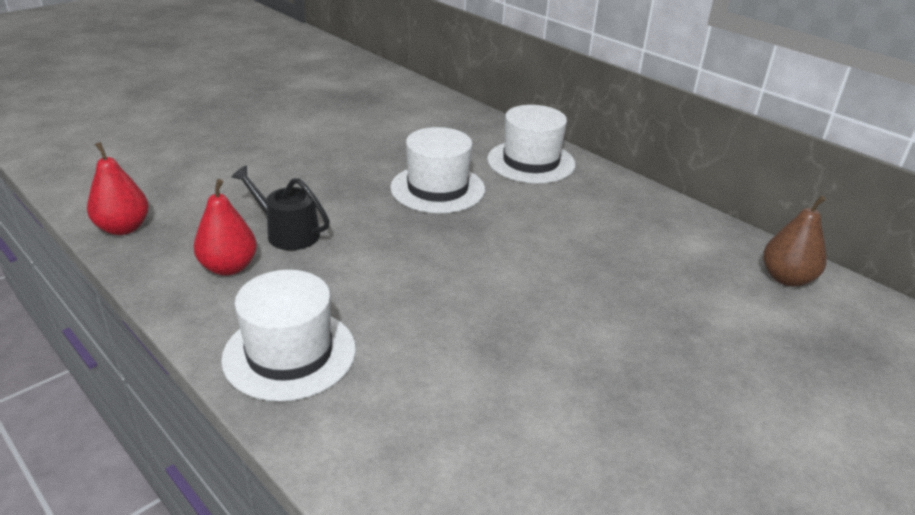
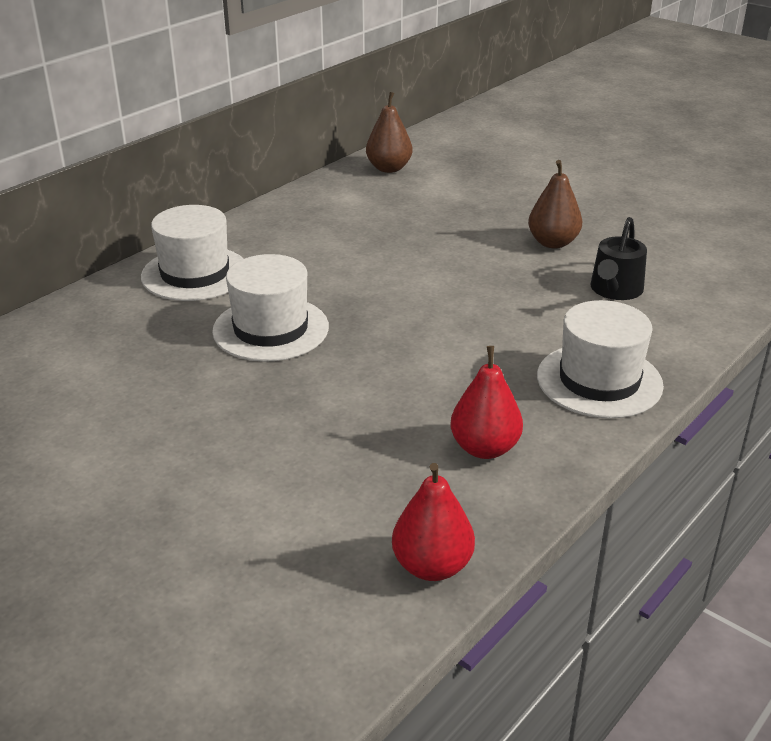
camera: 95 degrees left, 0 degrees up
(288, 233) = (400, 420): black watering can -> black watering can (615, 290)
(597, 382) = (553, 243): none -> brown pear

